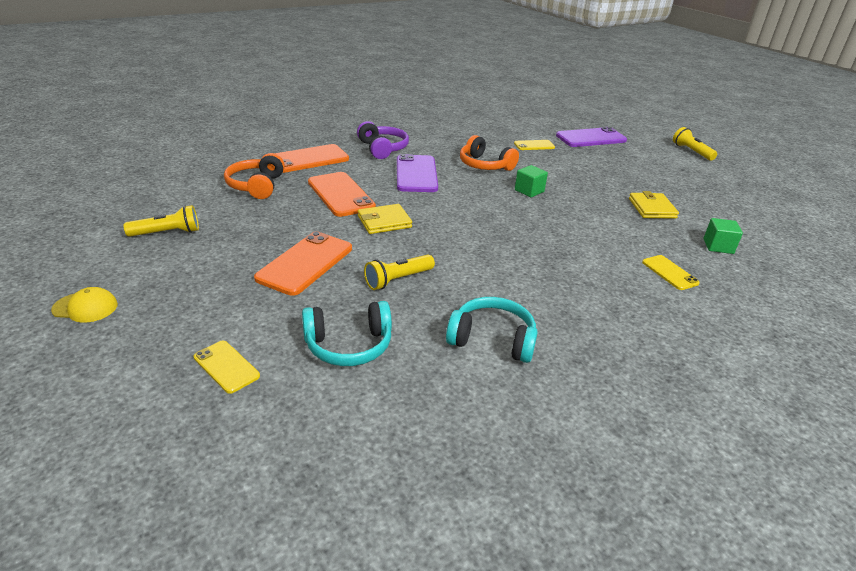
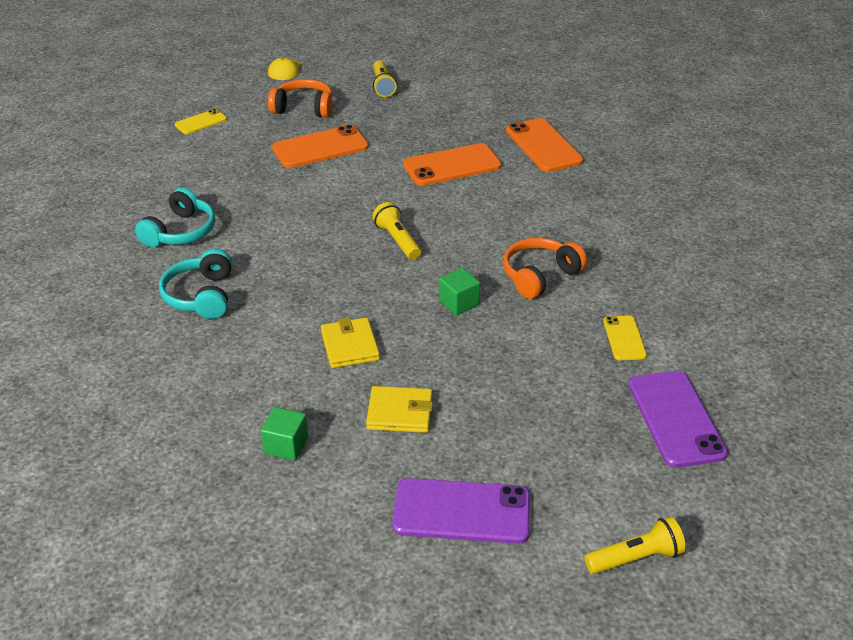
camera: 100 degrees right, 5 degrees up
(257, 186) = (473, 119): orange headphones -> orange headphones (303, 108)
(305, 263) = (320, 147): orange phone -> orange phone turned 60 degrees counterclockwise
(349, 345) = (202, 166): turquoise headphones -> turquoise headphones (201, 296)
(382, 149) = (584, 196): purple headphones -> none
(384, 222) = (388, 189): yellow wallet -> yellow wallet (350, 346)
(398, 280) = (281, 192): yellow flashlight -> yellow flashlight (397, 240)
(416, 174) = (507, 217): purple phone -> purple phone (462, 511)
(669, 272) = (241, 375): yellow phone -> none

